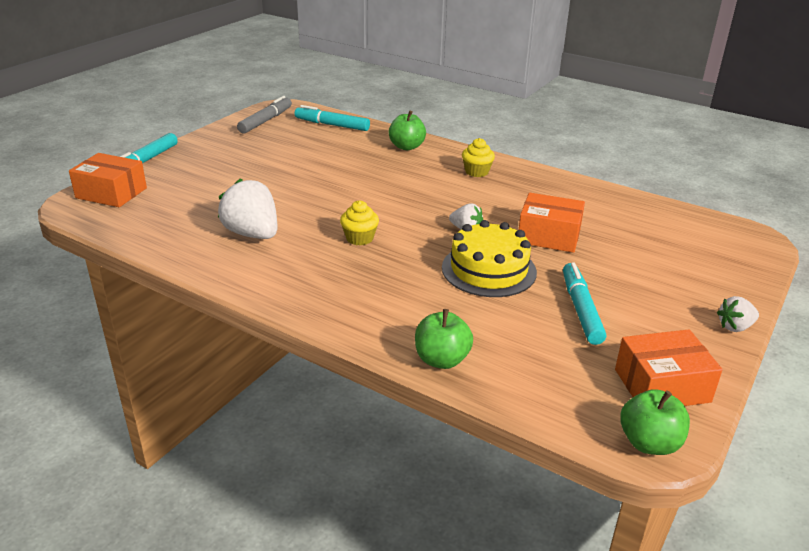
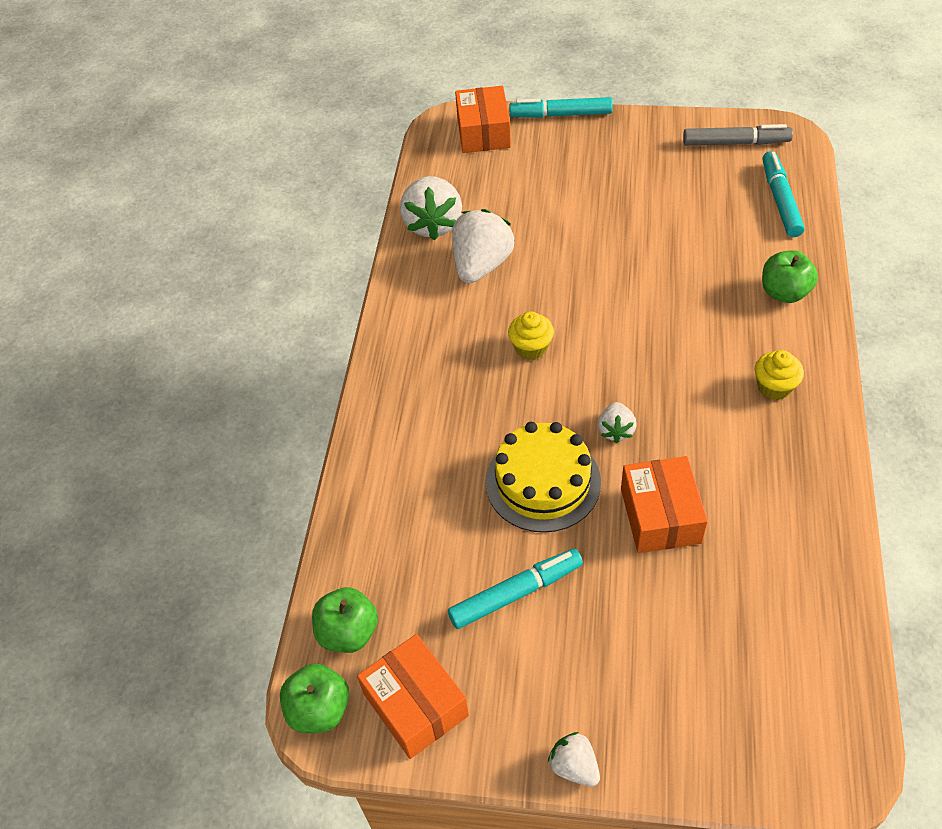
camera: 70 degrees right, 20 degrees up
(178, 242) = (433, 224): none -> white strawberry
(441, 360) = (361, 500): green apple -> green apple (348, 632)

